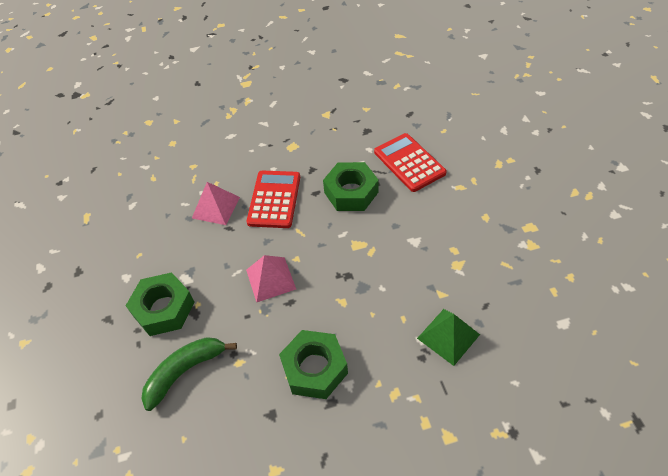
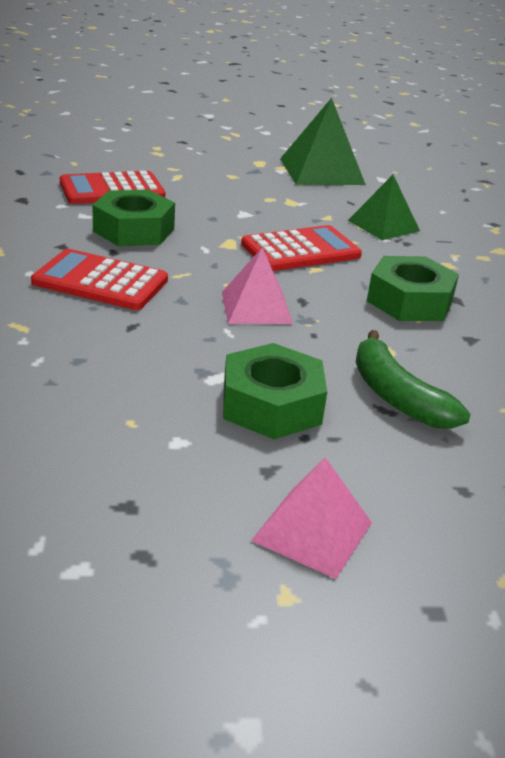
camera: 85 degrees left, 20 degrees down
(216, 207) = (74, 331): pink pyramid -> pink pyramid (312, 531)
(367, 287) = (301, 250): none -> red calculator
(544, 273) = (321, 171): none -> green pyramid

